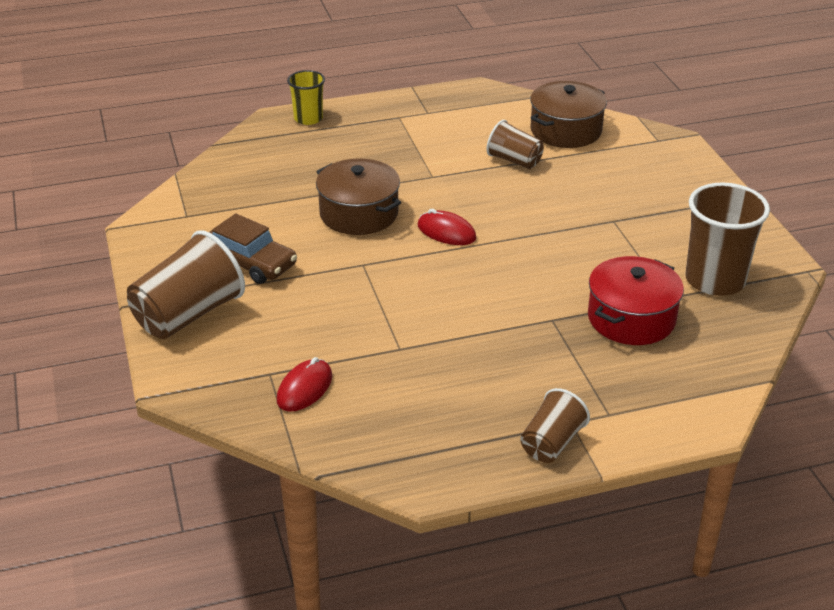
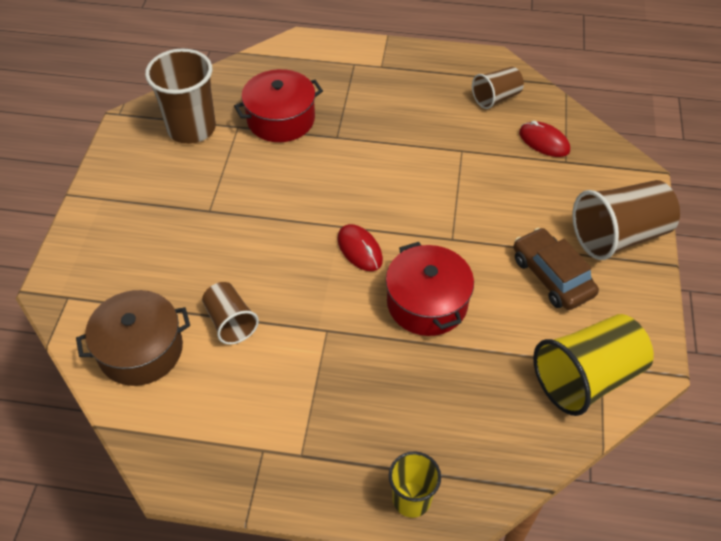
camera: 155 degrees left, 15 degrees up
(197, 205) = (587, 378): none -> yellow cup
(304, 388) = (544, 142): red mouse -> red mouse turned 75 degrees clockwise
(359, 213) = (427, 303): brown pot -> red pot
(551, 443) = (402, 58): brown cup -> brown cup (496, 98)

